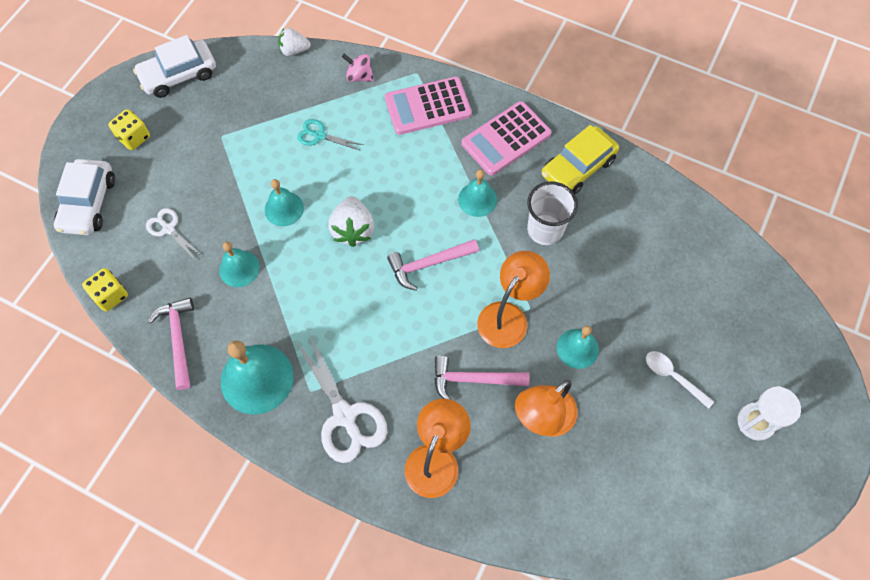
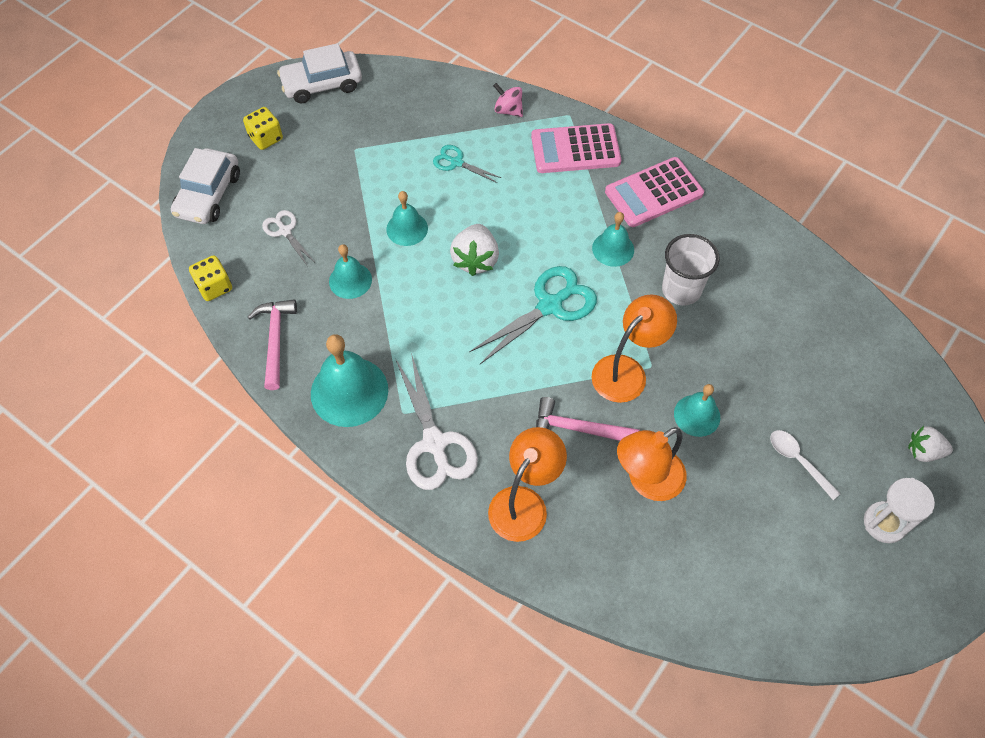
camera: 10 degrees right, 5 degrees down
(294, 50) = (445, 76): white strawberry -> white strawberry (923, 451)
(429, 264) = (550, 306): pink hammer -> turquoise scissors
(578, 167) = (727, 232): yellow car -> none

